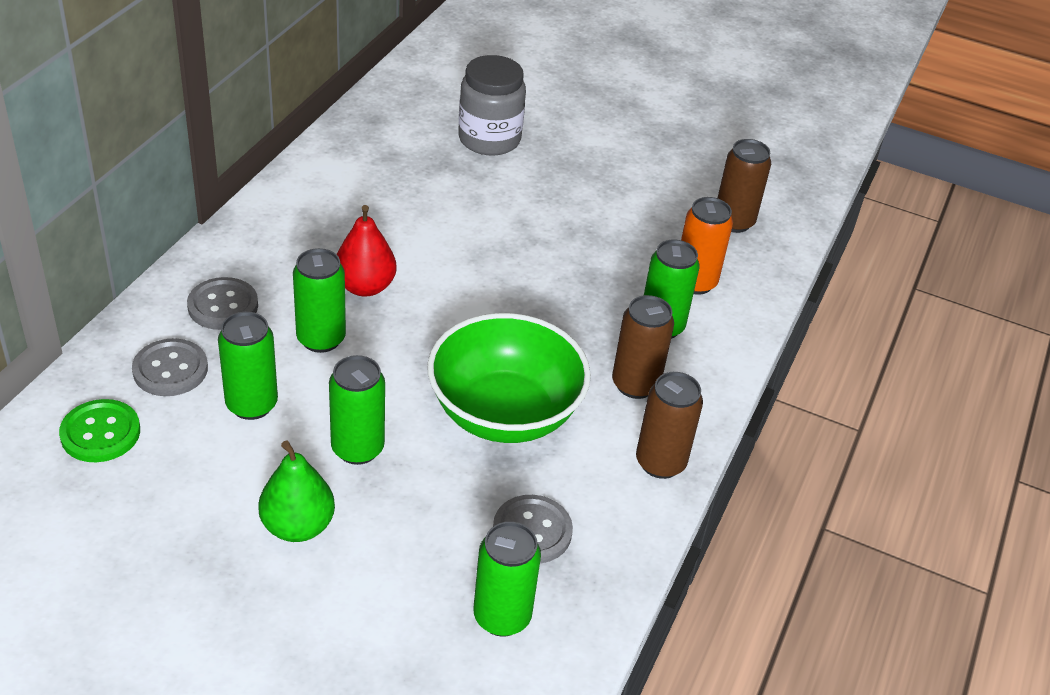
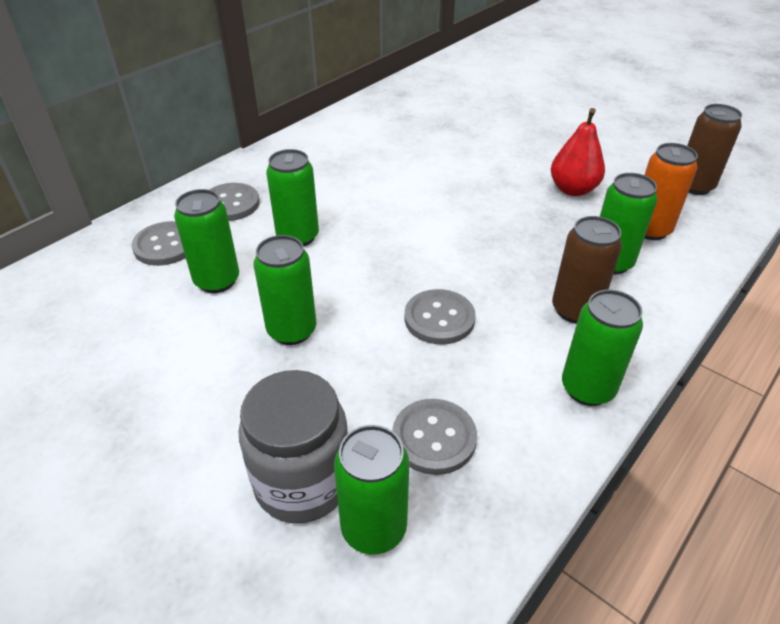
camera: 20 degrees right, 0 degrees up
(100, 433) = (84, 287): green button -> none
(298, 526) = (207, 393): green pear -> none
(365, 287) = (350, 202): red pear -> red pear (573, 189)
(489, 139) = (488, 112): grey jar -> grey jar (302, 482)
(504, 413) = (439, 318): green bowl -> grey button
(660, 462) = (587, 388): brown can -> green can

